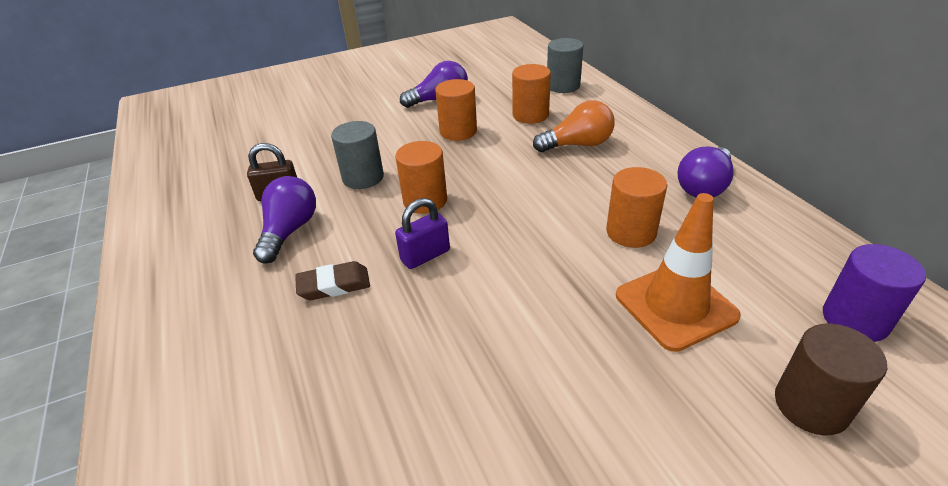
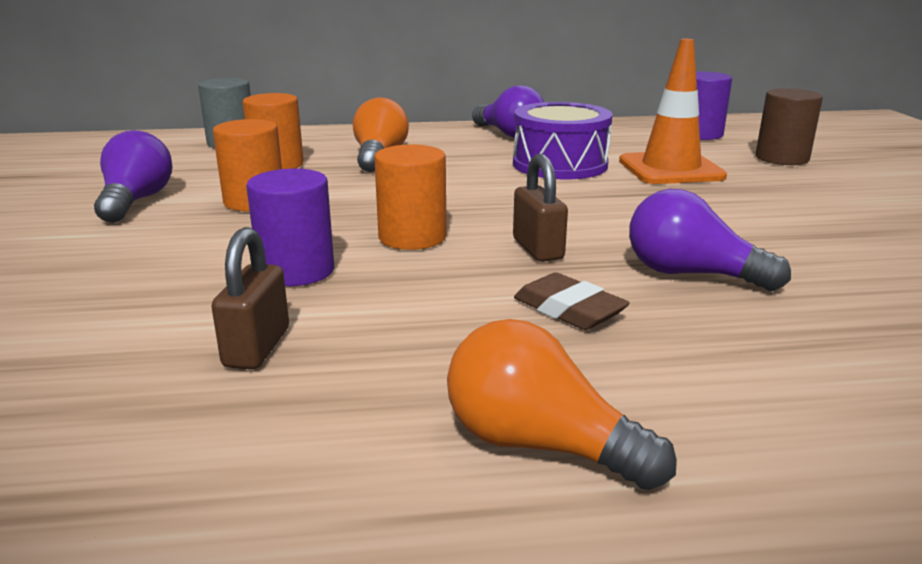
camera: 75 degrees left, 15 degrees down
(194, 298) = (539, 445): none -> orange light bulb
(289, 231) = (396, 340): purple light bulb -> purple light bulb (691, 274)
(334, 285) = (569, 309): brown eraser -> brown eraser turned 45 degrees counterclockwise
(363, 177) = (296, 271): grey cylinder -> purple cylinder
(425, 255) = (538, 249): purple padlock -> brown padlock
(631, 232) = (560, 164): orange cylinder -> purple drum

